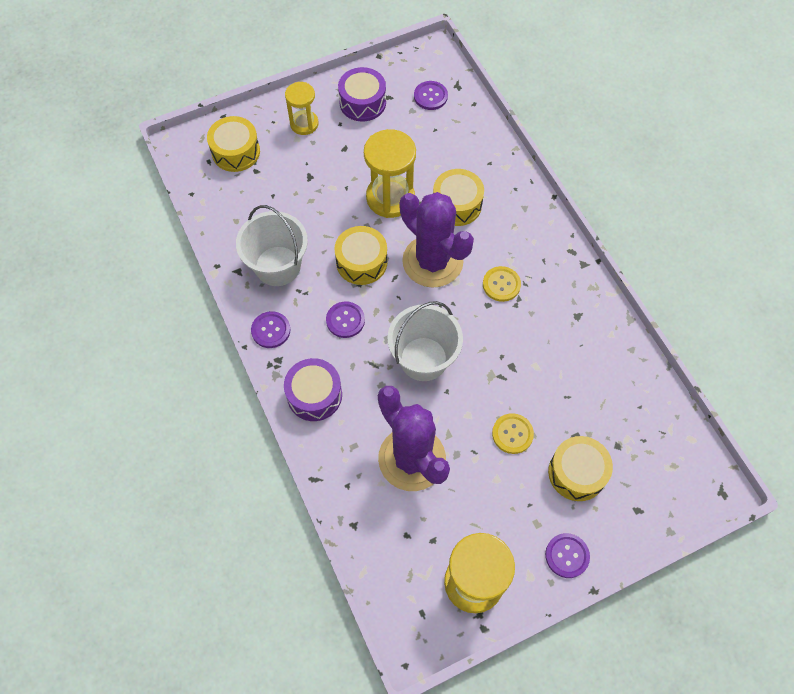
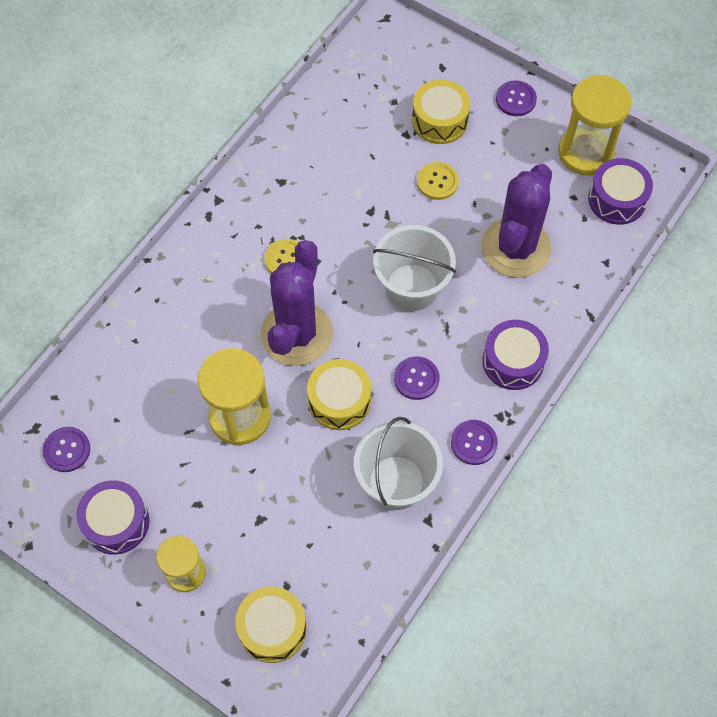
camera: 120 degrees left, 0 degrees up
(408, 577) = (617, 199): none -> purple drum
(457, 205) = (211, 346): yellow drum -> none

